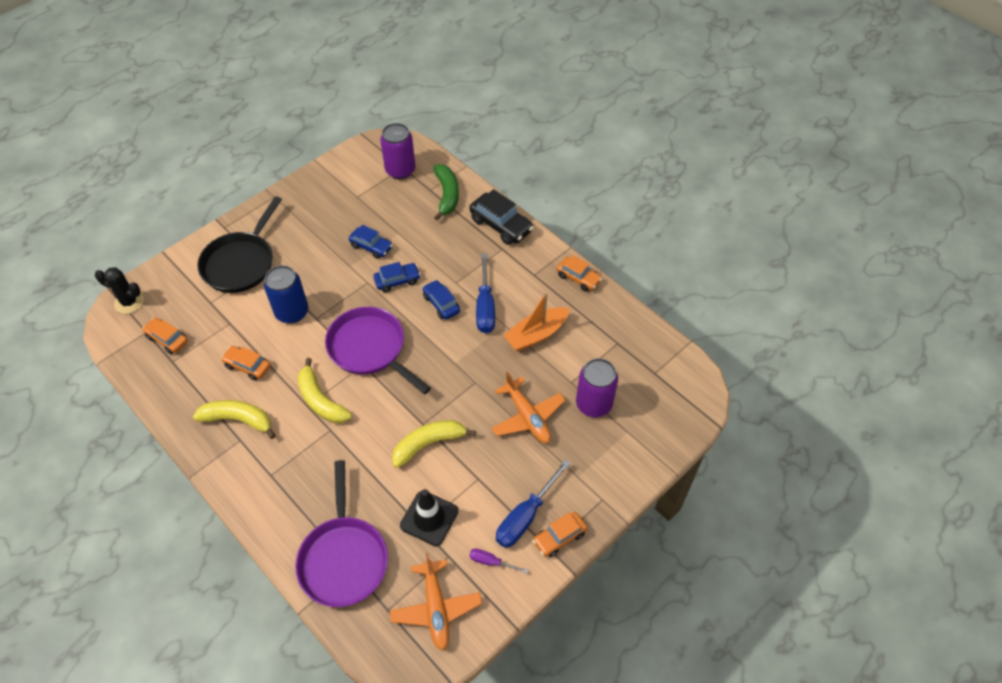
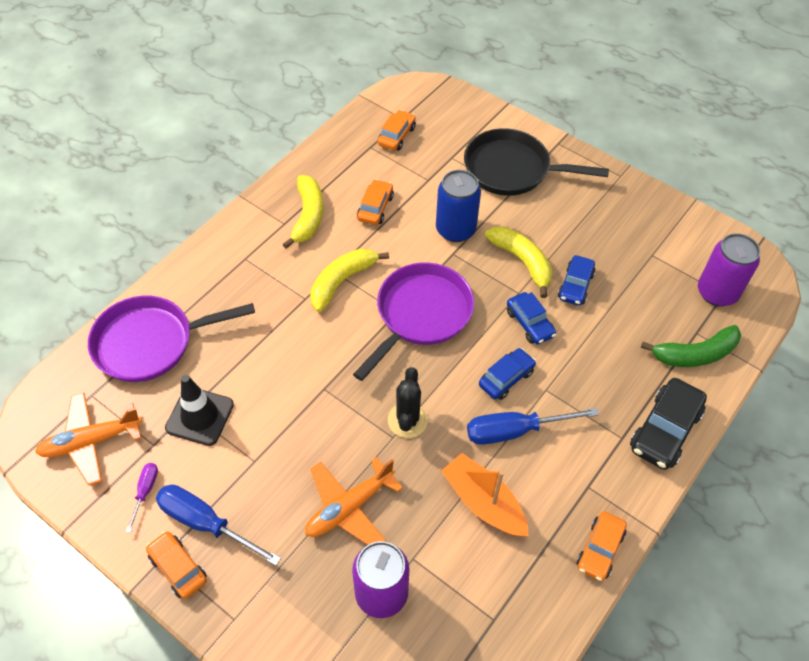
camera: 80 degrees right, 0 degrees up
(129, 302) = (436, 96): black cactus -> black cactus (407, 420)
(428, 444) = (297, 399): yellow banana -> yellow banana (522, 262)

